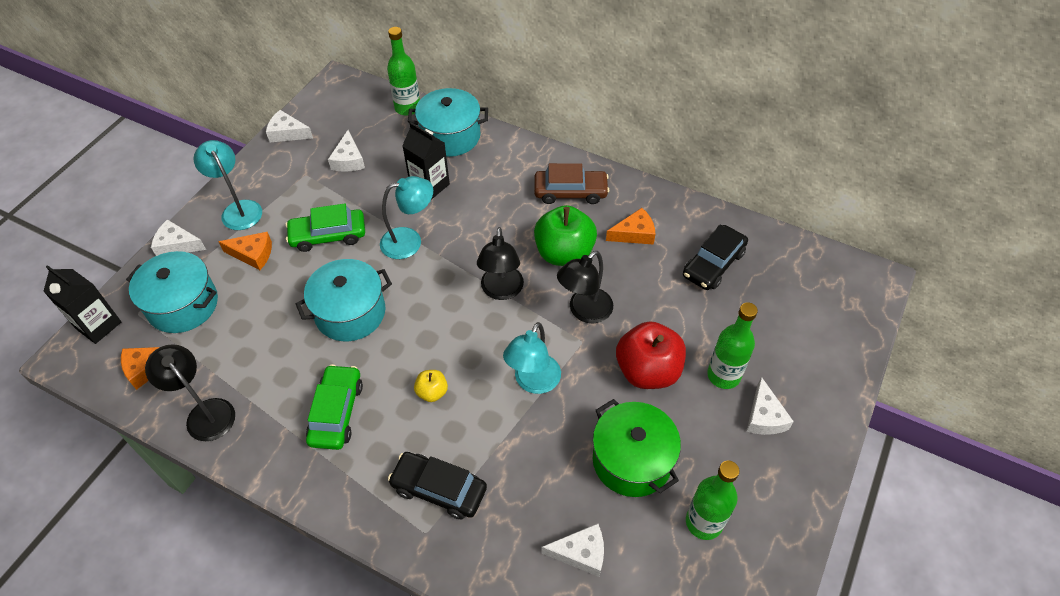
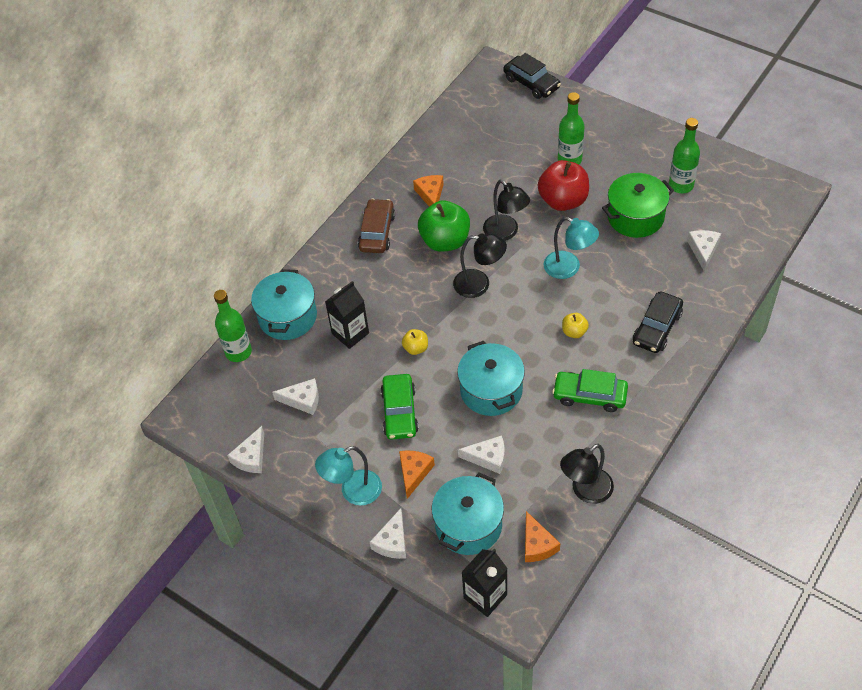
camera: 80 degrees left, 0 degrees up
(410, 241) = (416, 348): turquoise lamp -> yellow apple
(713, 264) = (468, 151): black car -> black car (531, 83)
(764, 416) = (603, 144): white cheese -> white cheese (488, 458)

